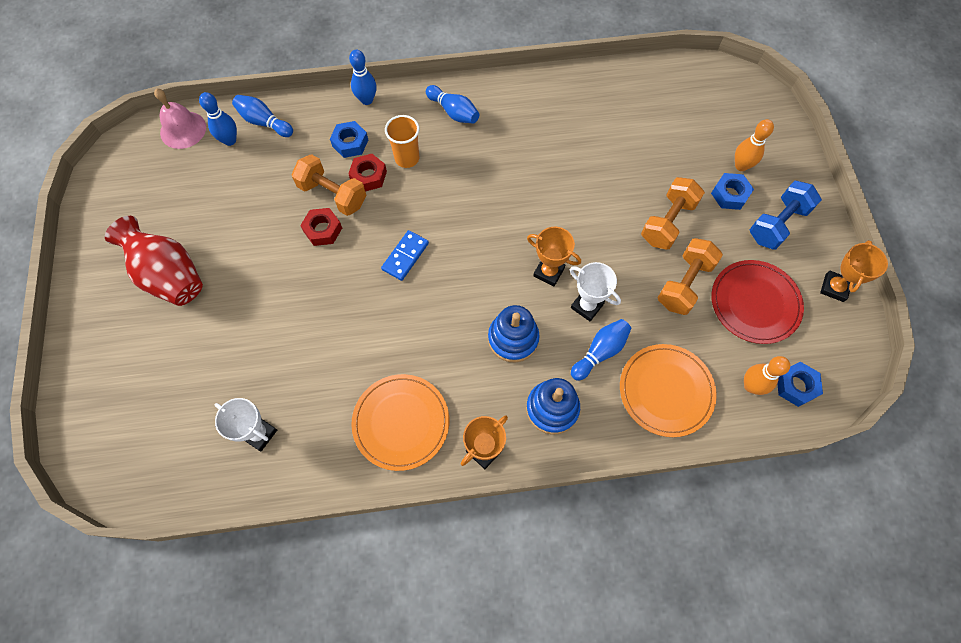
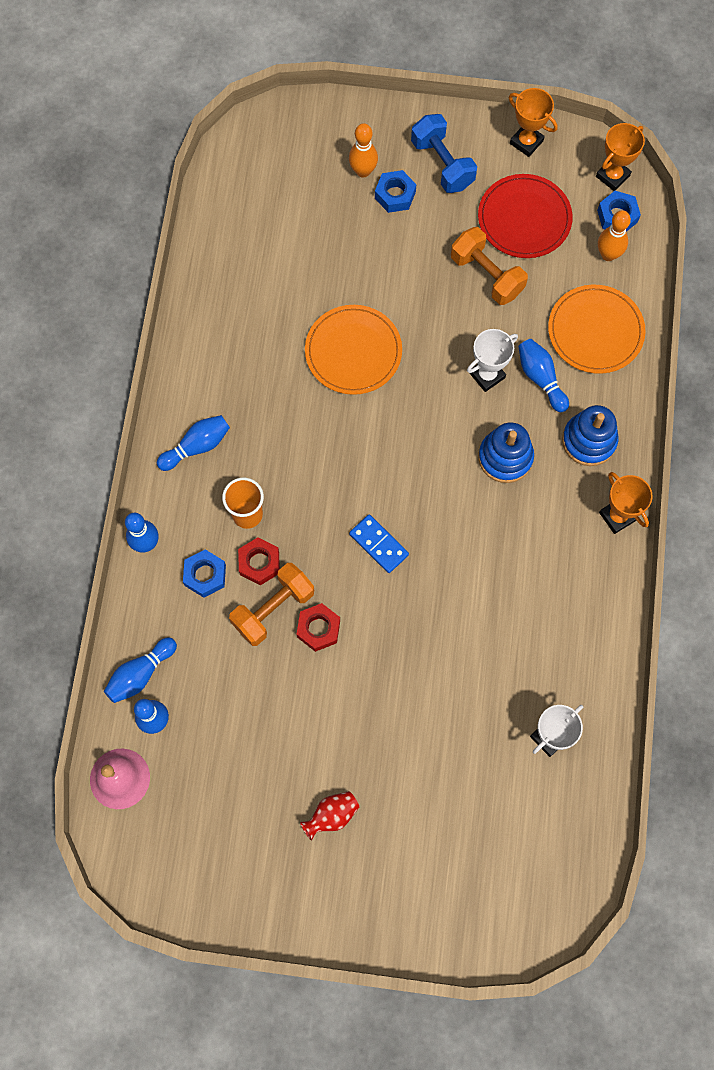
camera: 75 degrees left, 5 degrees up
(170, 276) = (331, 815): red vase -> red vase, size x0.50
(401, 422) = (570, 590): orange plate -> orange plate (353, 351)
(549, 272) = (438, 401): orange trophy -> orange trophy (612, 176)
(667, 222) = (411, 266): orange dumbbell -> none

